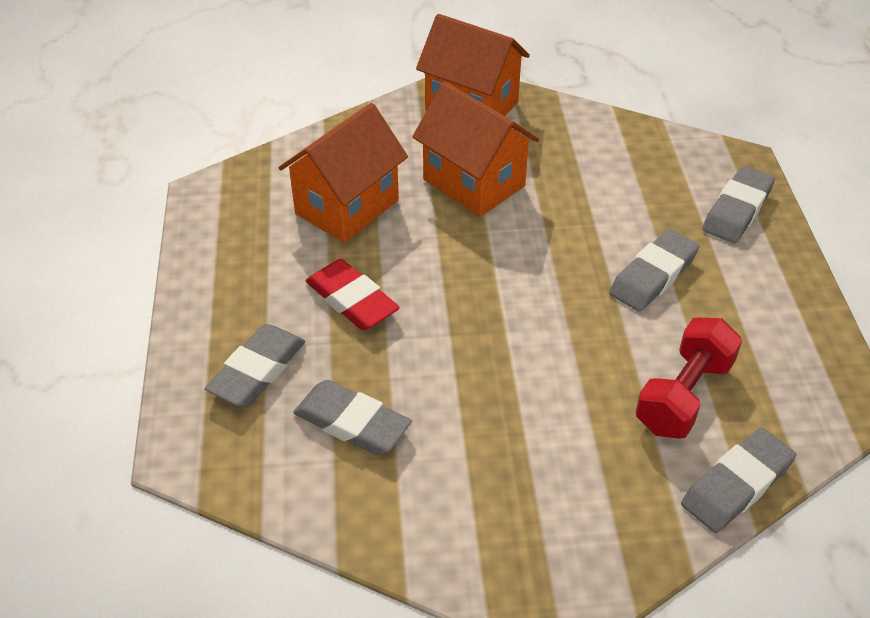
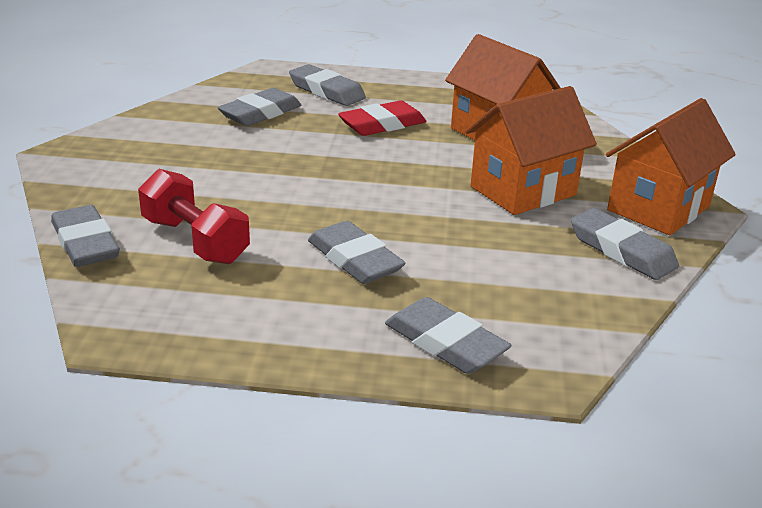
camera: 100 degrees right, 15 degrees down
(555, 126) = (622, 251): none -> grey eraser

